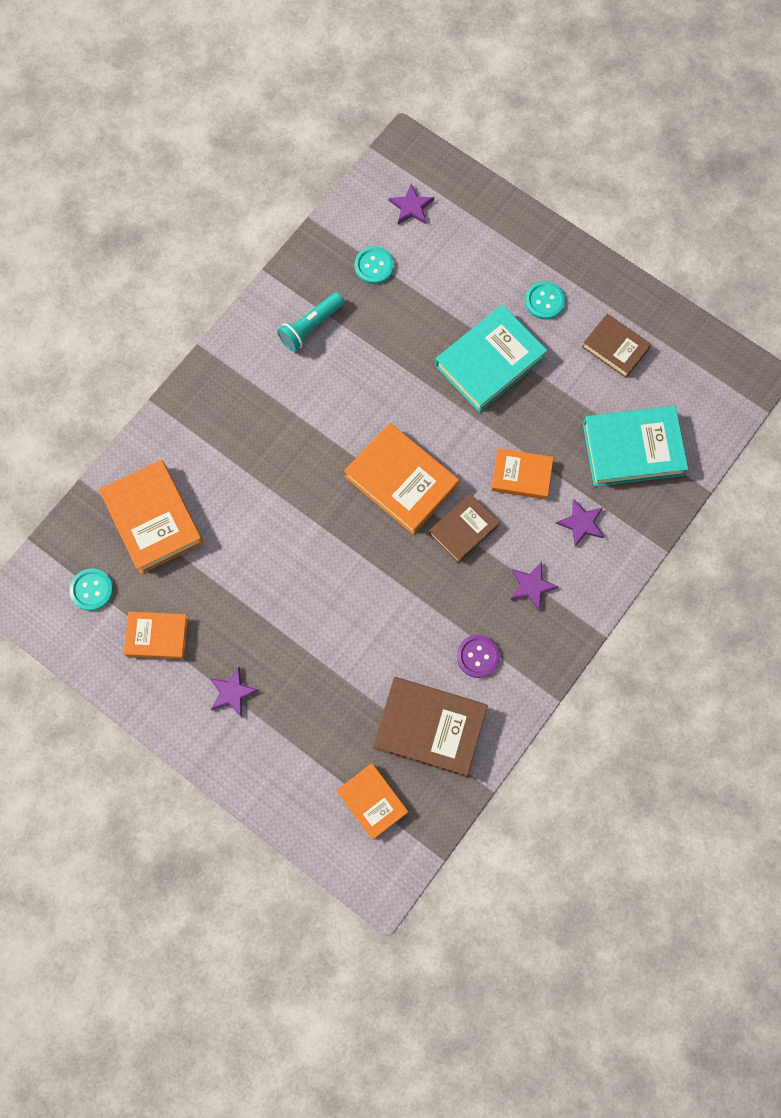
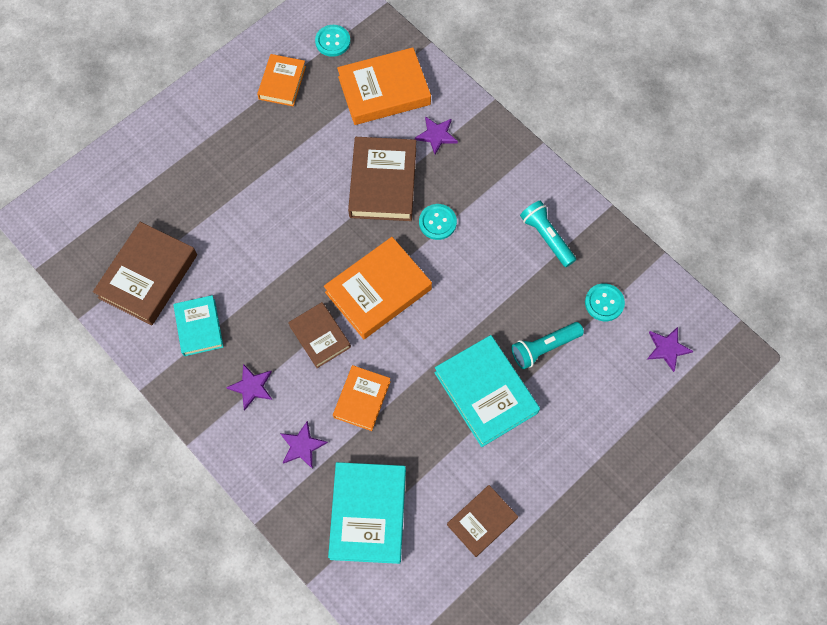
camera: 100 degrees right, 5 degrees down
(232, 693) = (221, 130): purple star -> purple star (436, 135)
(272, 499) = (383, 182): none -> brown book
(372, 801) = (101, 221): orange book -> none
(432, 315) = (544, 348): none -> turquoise flashlight
(478, 656) = (199, 327): purple button -> turquoise book
(544, 301) = (545, 460): turquoise button -> turquoise button (437, 222)

